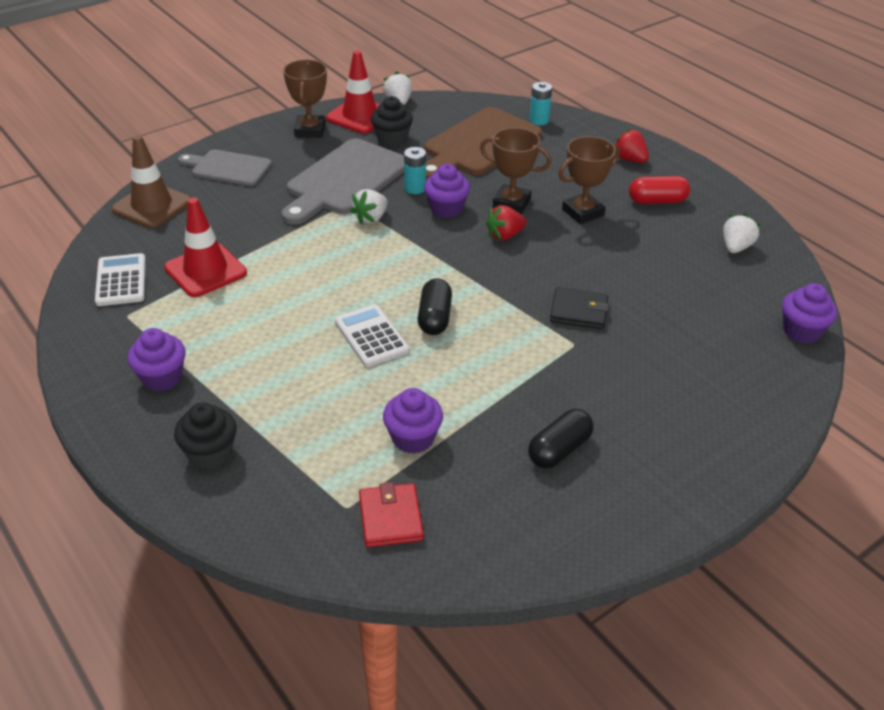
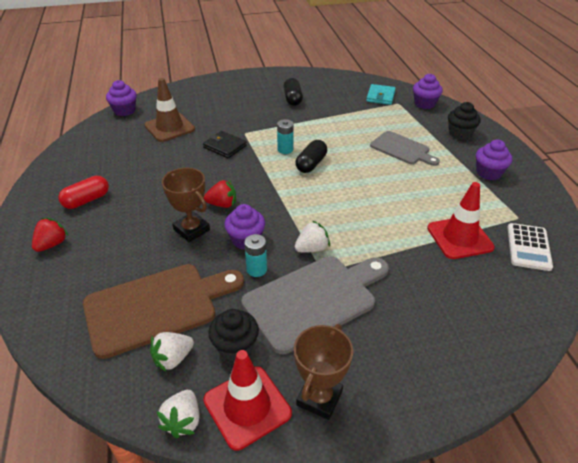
camera: 155 degrees left, 0 degrees up
(152, 206) = (513, 325): brown traffic cone -> brown traffic cone (169, 127)
(228, 168) = (430, 359): grey cutting board -> grey cutting board (402, 149)
(371, 336) = (355, 164): white calculator -> none
(390, 518) = (380, 96): red wallet -> turquoise wallet
(413, 438) = (356, 117): purple cupcake -> purple cupcake (424, 104)
(539, 120) = (65, 323): turquoise battery -> turquoise battery (285, 149)
(559, 450) = (292, 99): black capsule -> black capsule turned 75 degrees counterclockwise
(583, 212) = (149, 206): brown trophy -> none
(629, 159) = (52, 244): red strawberry -> red strawberry turned 135 degrees counterclockwise
(657, 201) = (87, 200): red capsule -> red capsule turned 60 degrees counterclockwise
(736, 247) = (88, 156): white strawberry -> white strawberry (173, 358)

